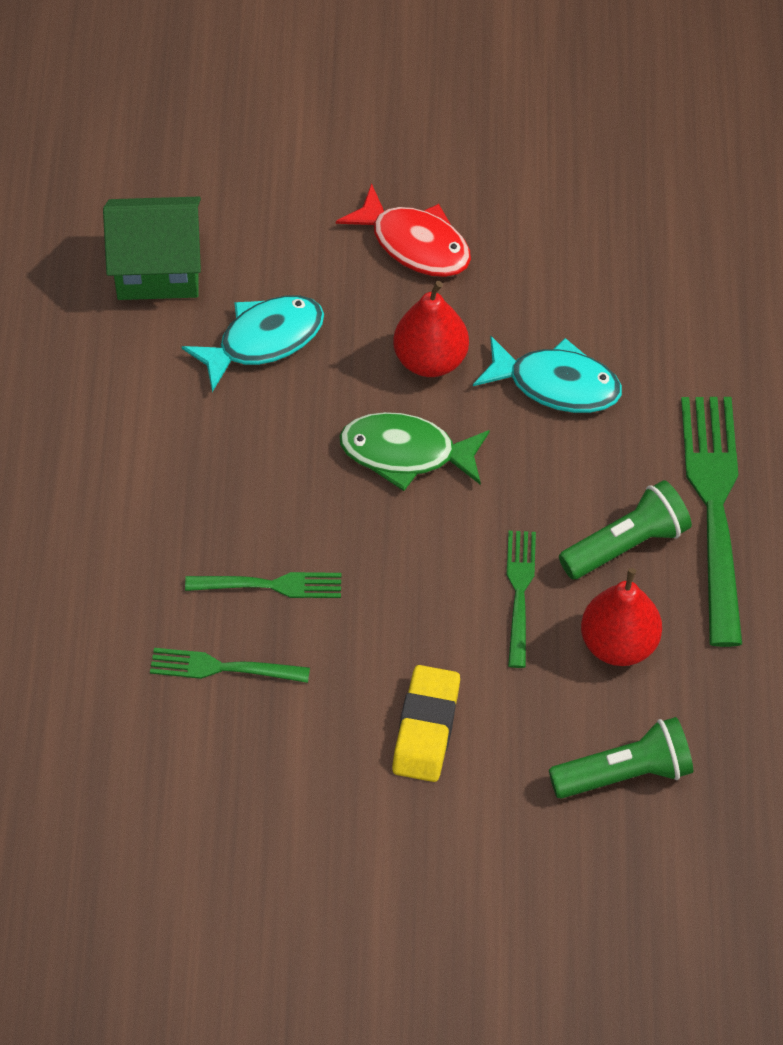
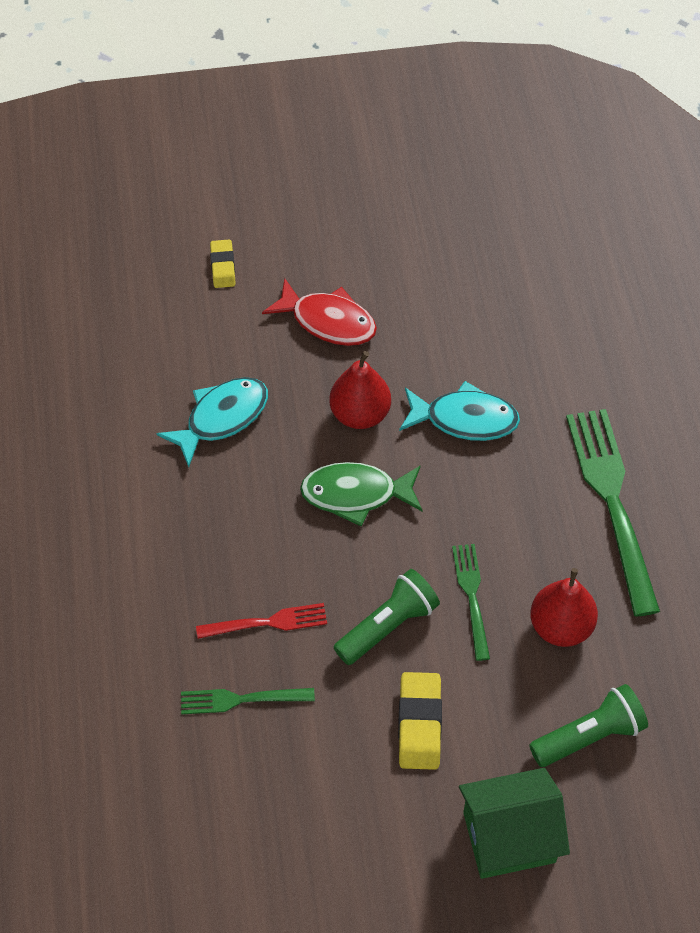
camera: 10 degrees left, 0 degrees up
(158, 269) = (124, 372): green house -> green house (509, 837)
(270, 585) = (267, 622): green fork -> red fork
(300, 160) = (223, 266): none -> yellow eraser
(626, 544) = (548, 542): green flashlight -> green flashlight (387, 626)

